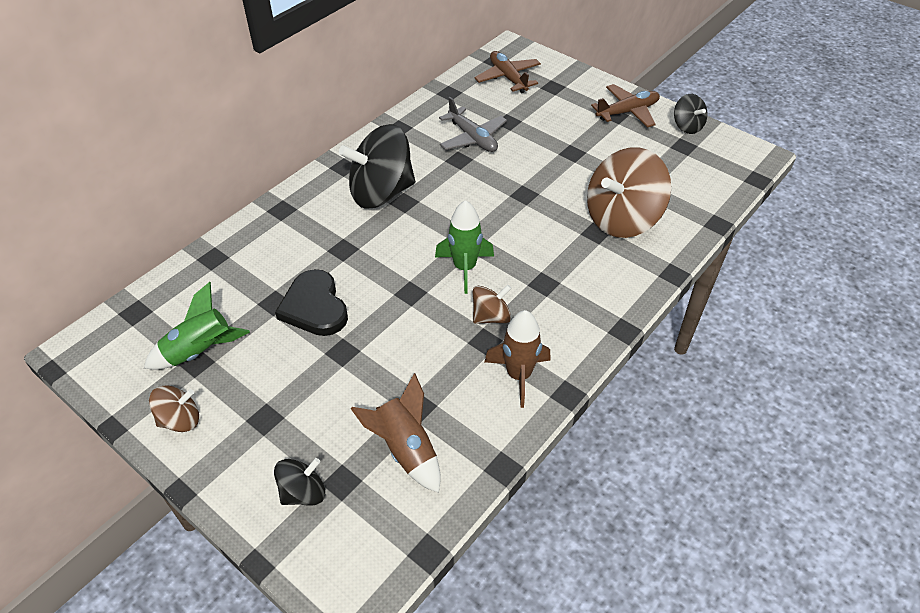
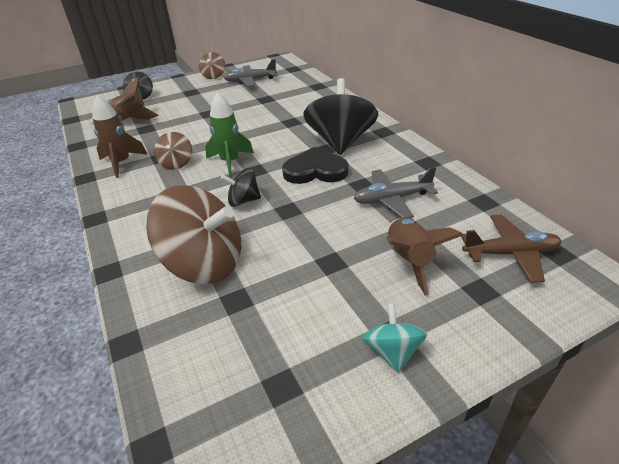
camera: 115 degrees right, 10 degrees down
(200, 351) = (250, 81): green rocket -> grey plane
(314, 307) = (250, 109): black heart -> black heart (315, 170)
(544, 118) = (409, 260): none -> brown rocket
(622, 218) = (204, 263): brown spinning top -> brown spinning top turned 120 degrees clockwise
(627, 112) = (392, 351): brown plane -> turquoise spinning top
(687, 126) = (324, 418): black spinning top -> black spinning top (243, 201)

